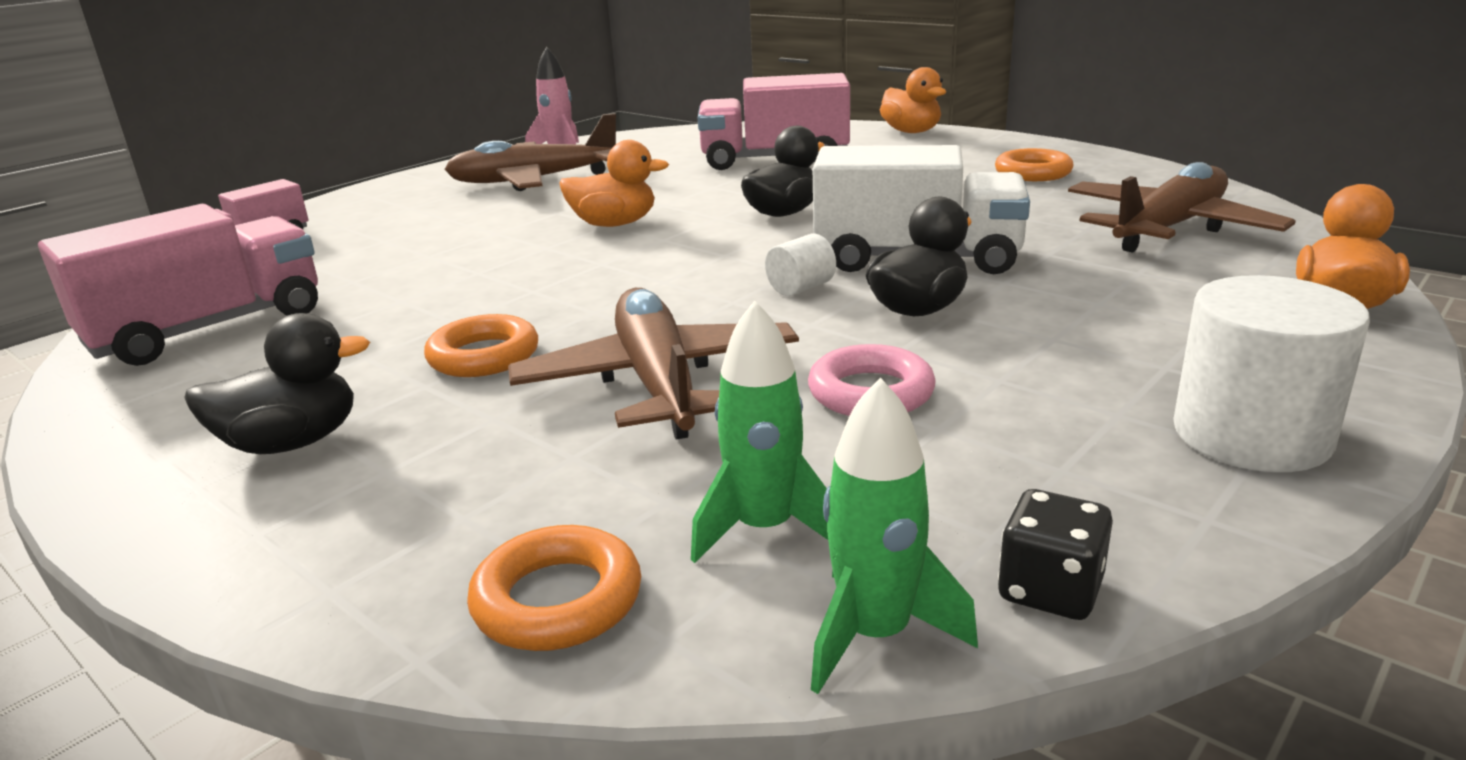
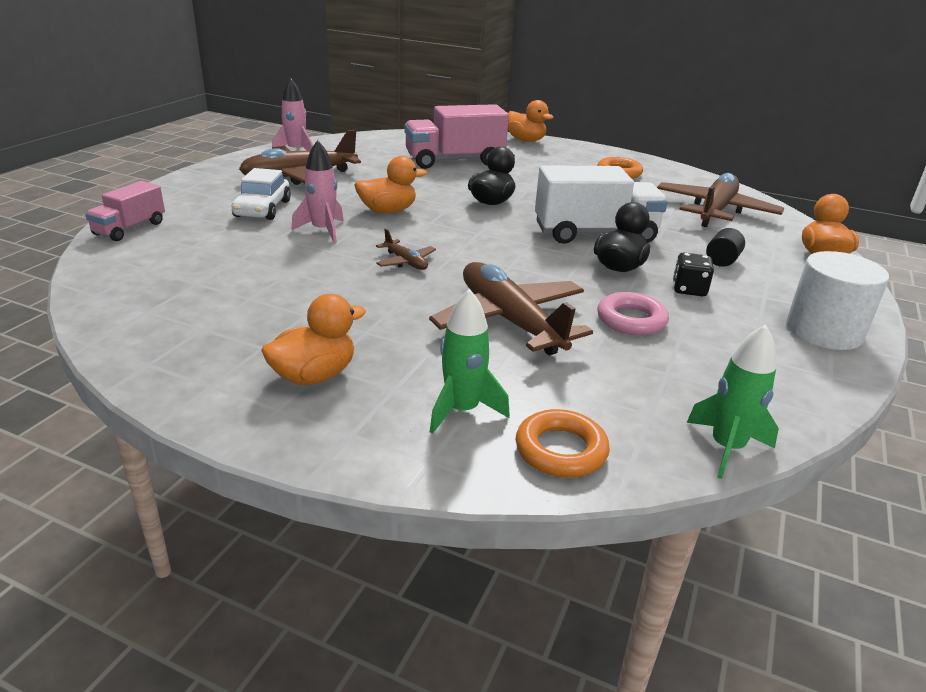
camera: 20 degrees left, 5 degrees up
(208, 329) = (165, 299): pink truck -> none
(292, 443) = (314, 376): black duck -> orange duck
(445, 220) = (263, 209): none -> white car
(484, 356) = (385, 309): orange ring -> none
(498, 248) = (323, 231): none -> pink rocket
(576, 292) = (405, 262): none -> brown plane
(764, 529) = (635, 401): green rocket -> green rocket (462, 410)
(801, 288) = (543, 255): white cylinder -> none
(1050, 590) = (786, 417): black dice -> black dice (689, 289)
(1122, 305) = (722, 261): none -> black cylinder

